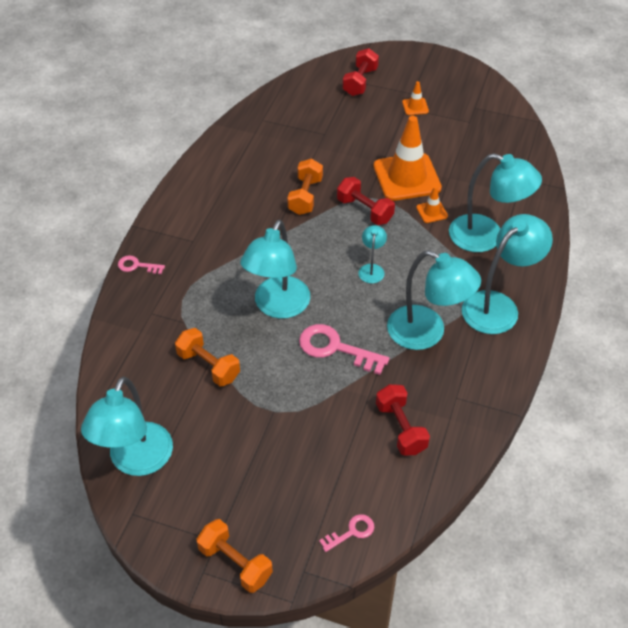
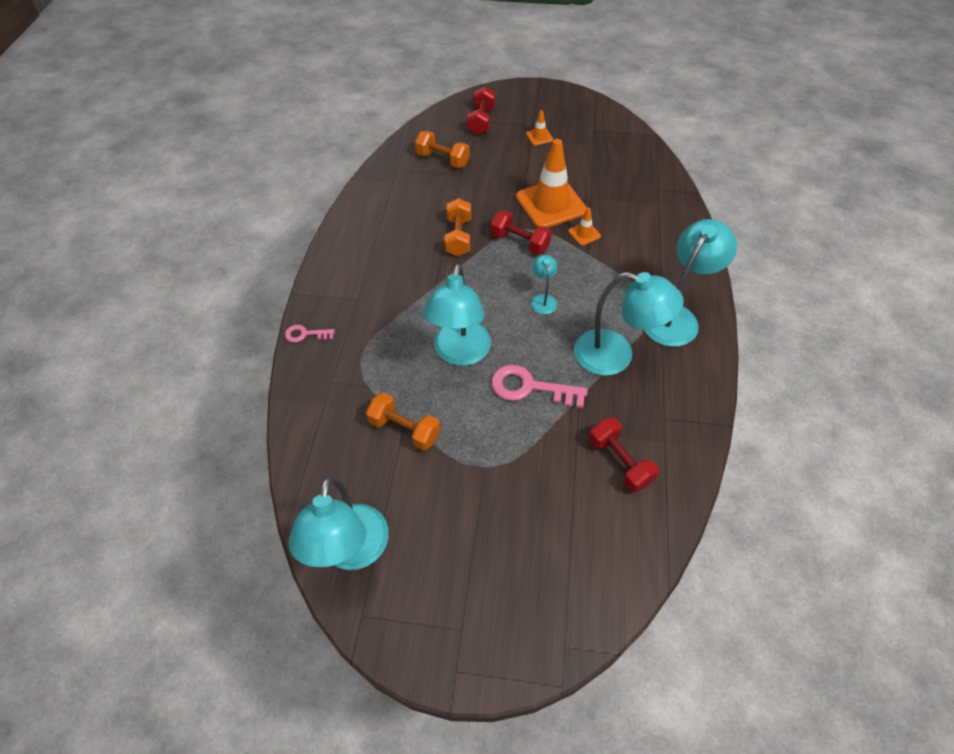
camera: 10 degrees left, 5 degrees up
(235, 563) = (488, 652): orange dumbbell -> orange dumbbell (443, 159)
(351, 532) = (602, 589): pink key -> none
(486, 237) = (643, 250): turquoise lamp -> none

